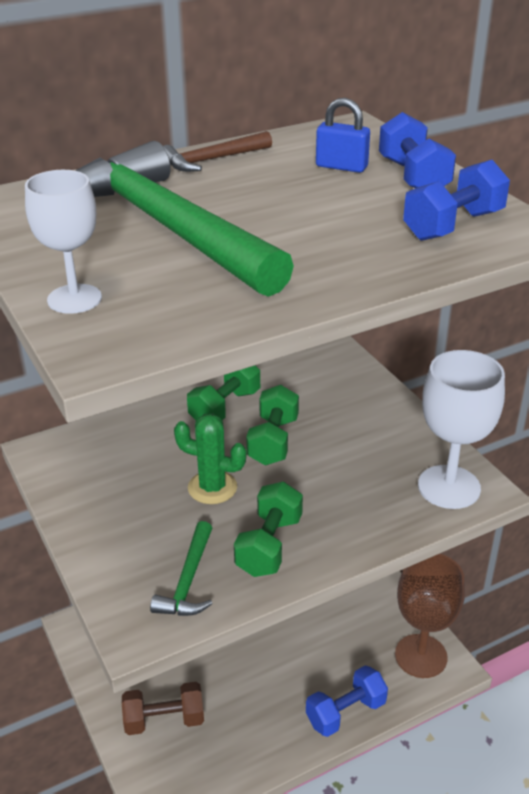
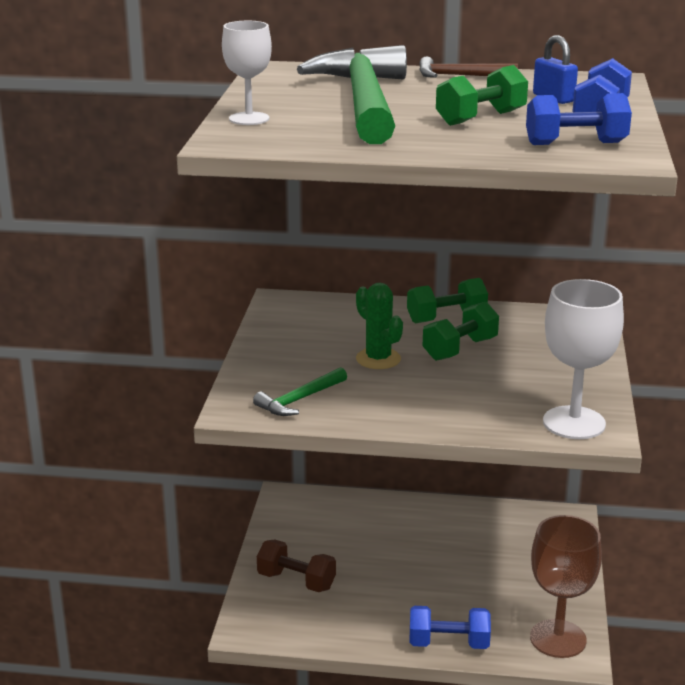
camera: 35 degrees right, 10 degrees down
(269, 545) = (381, 403): green dumbbell -> green dumbbell (481, 118)

